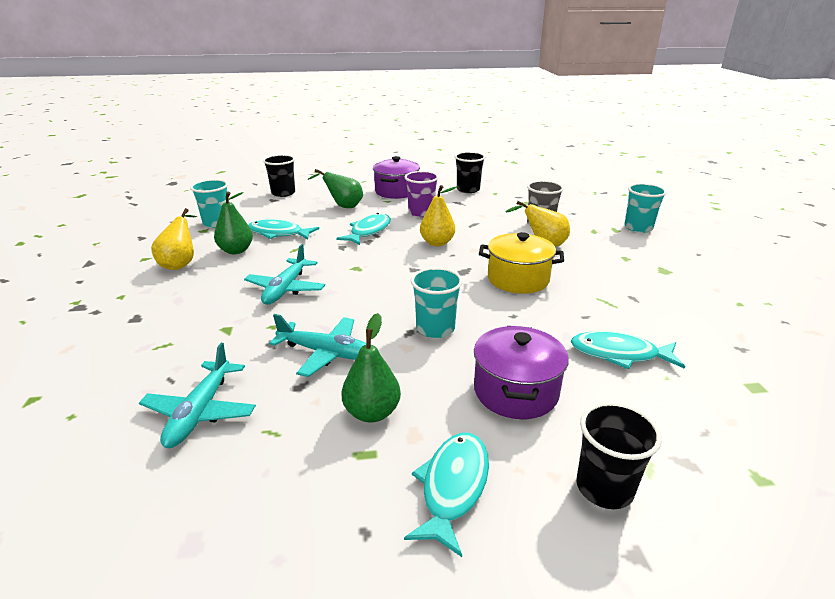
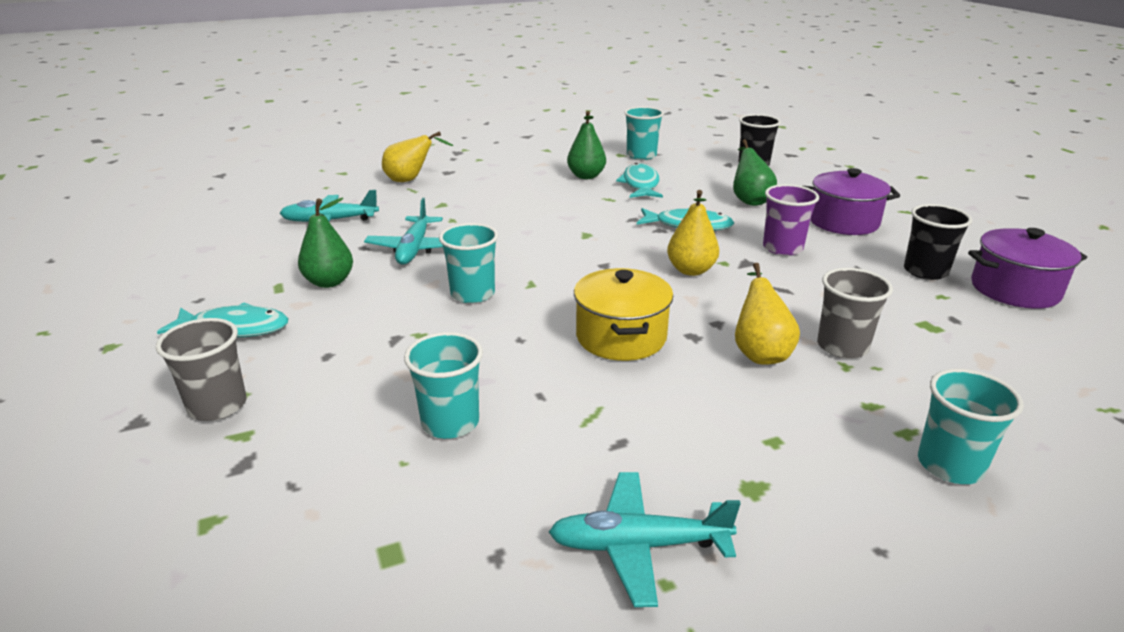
camera: 75 degrees right, 0 degrees up
(181, 264) = (545, 163): yellow pear -> yellow pear (411, 180)
(286, 289) = (521, 211): turquoise plane -> turquoise plane (638, 545)
(515, 391) = (364, 350): purple pot -> purple pot (1014, 289)
(604, 488) = (217, 406): black cup -> grey cup
(619, 354) = (450, 422): turquoise fish -> turquoise cup

